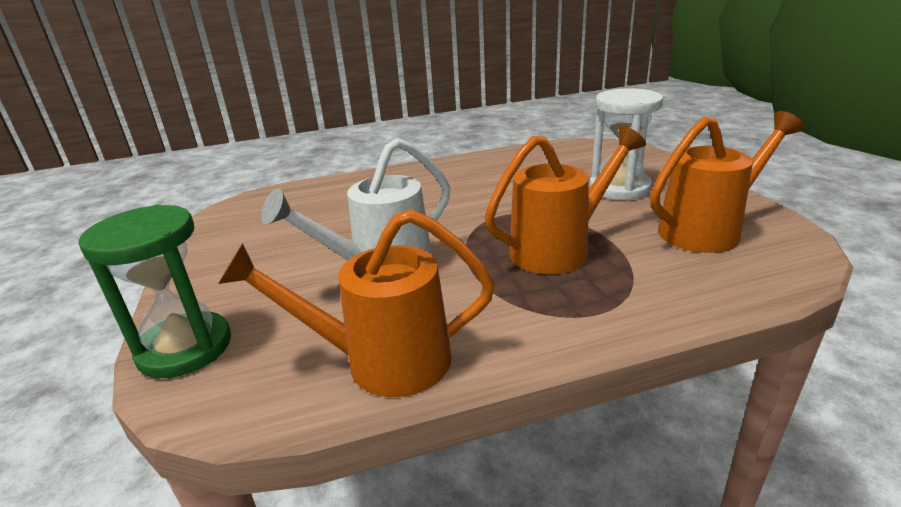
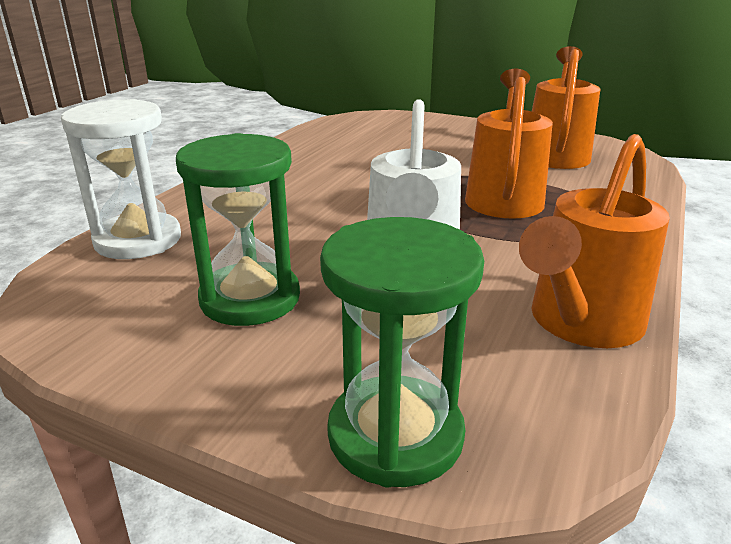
camera: 50 degrees left, 0 degrees up
(282, 246) = (250, 298): none -> green hourglass
(619, 188) = (447, 144): white hourglass -> white hourglass (138, 240)

